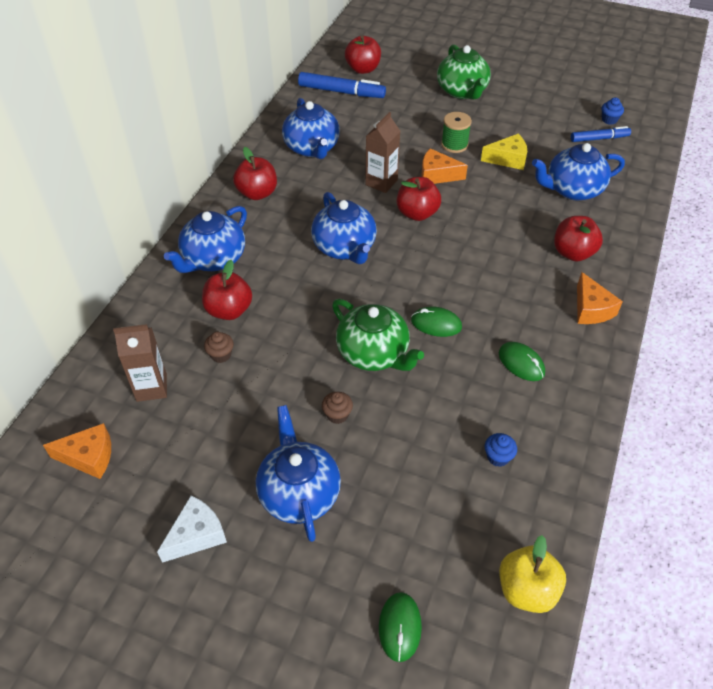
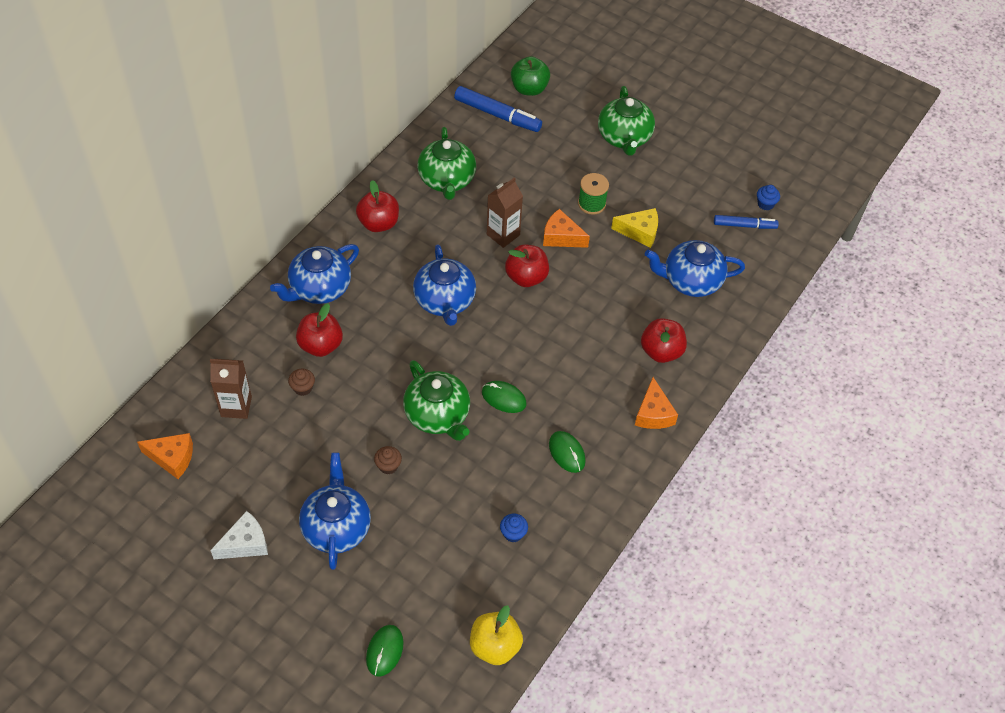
camera: 10 degrees right, 5 degrees up
(312, 148) = (447, 180): blue teapot -> green teapot
(363, 69) = (529, 89): red apple -> green apple

